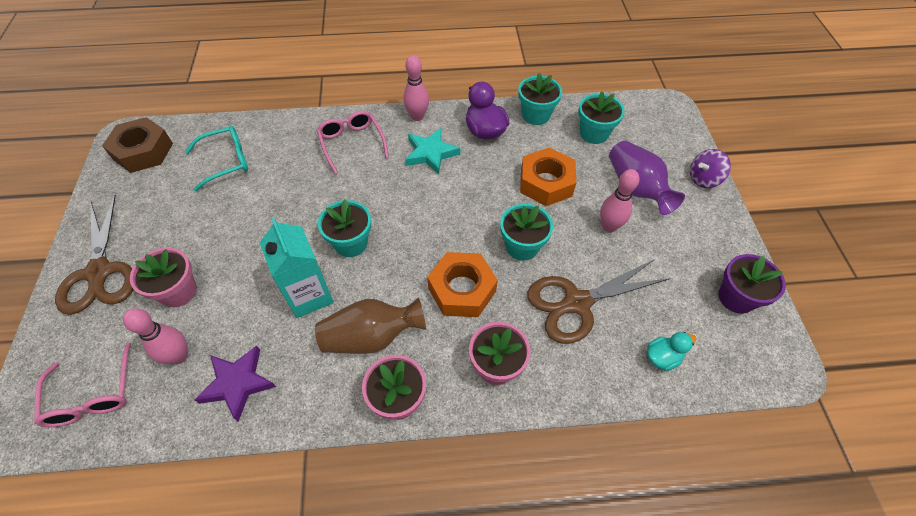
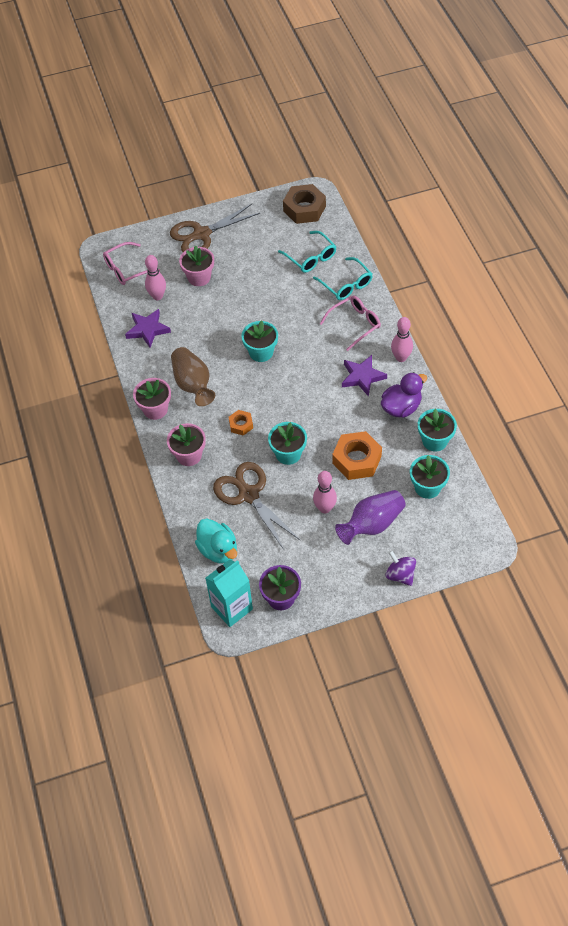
camera: 80 degrees right, 0 degrees up
(289, 138) = (346, 284): none -> turquoise glasses
(309, 295) = (214, 343): turquoise carton -> turquoise carton (232, 608)
(431, 153) = (362, 377): turquoise star -> purple star
(462, 289) = (241, 425): orange nut -> orange nut, size x0.53
(662, 357) = (218, 550): turquoise duck -> turquoise duck, size x1.64

